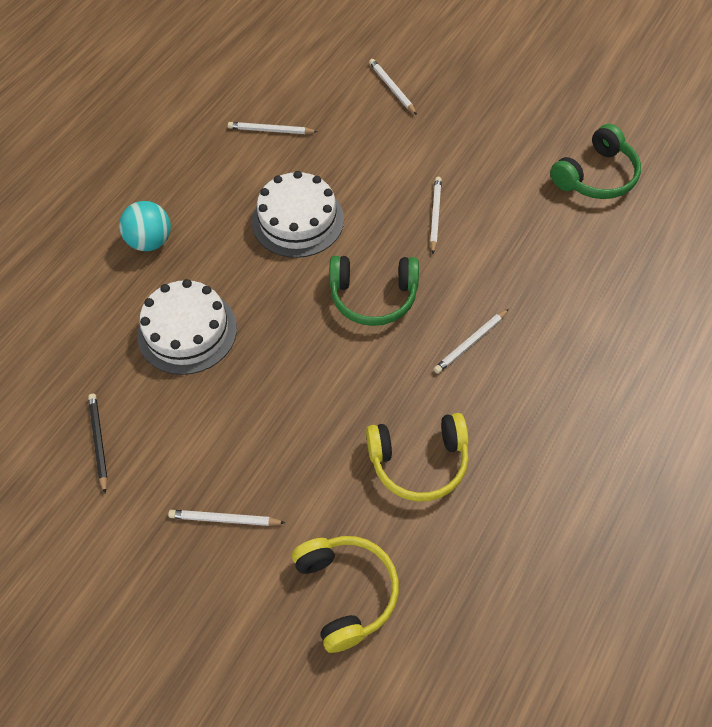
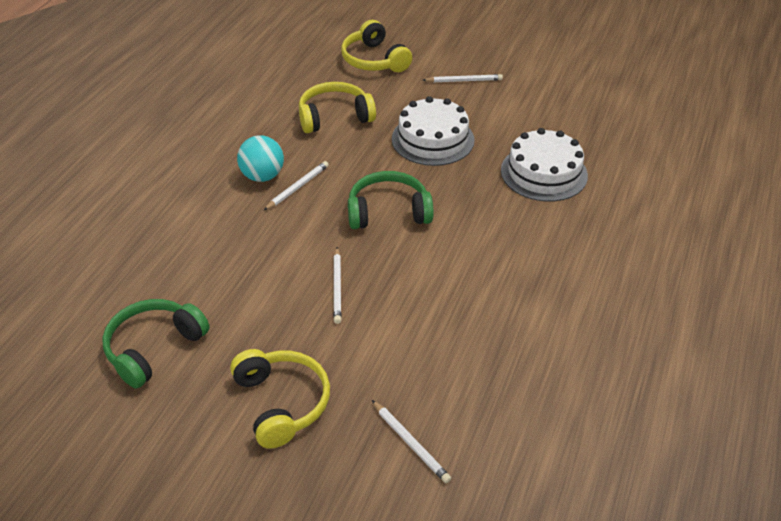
camera: 170 degrees right, 15 degrees down
(99, 442) = (573, 106): black pencil -> none
(150, 241) = (617, 235): turquoise ball -> turquoise ball (262, 176)
(271, 130) = (548, 364): white pencil -> none
(298, 220) = (480, 268): white cake -> white cake (432, 139)
(486, 123) = (282, 403): none -> yellow headphones

